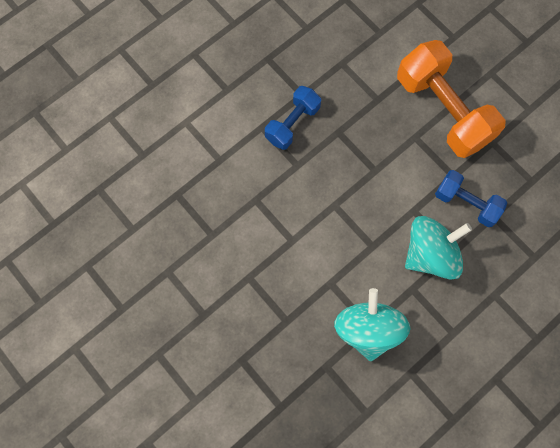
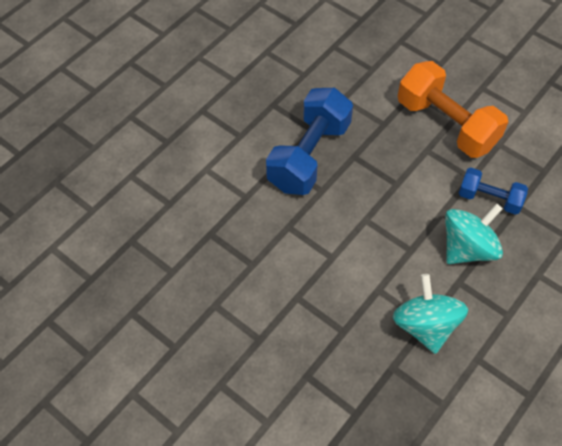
camera: 10 degrees left, 15 degrees down
(292, 124) = (309, 156): blue dumbbell -> blue dumbbell, size x1.79

